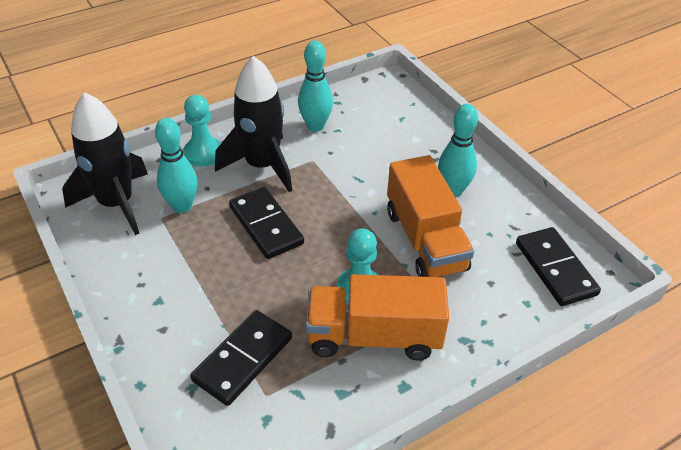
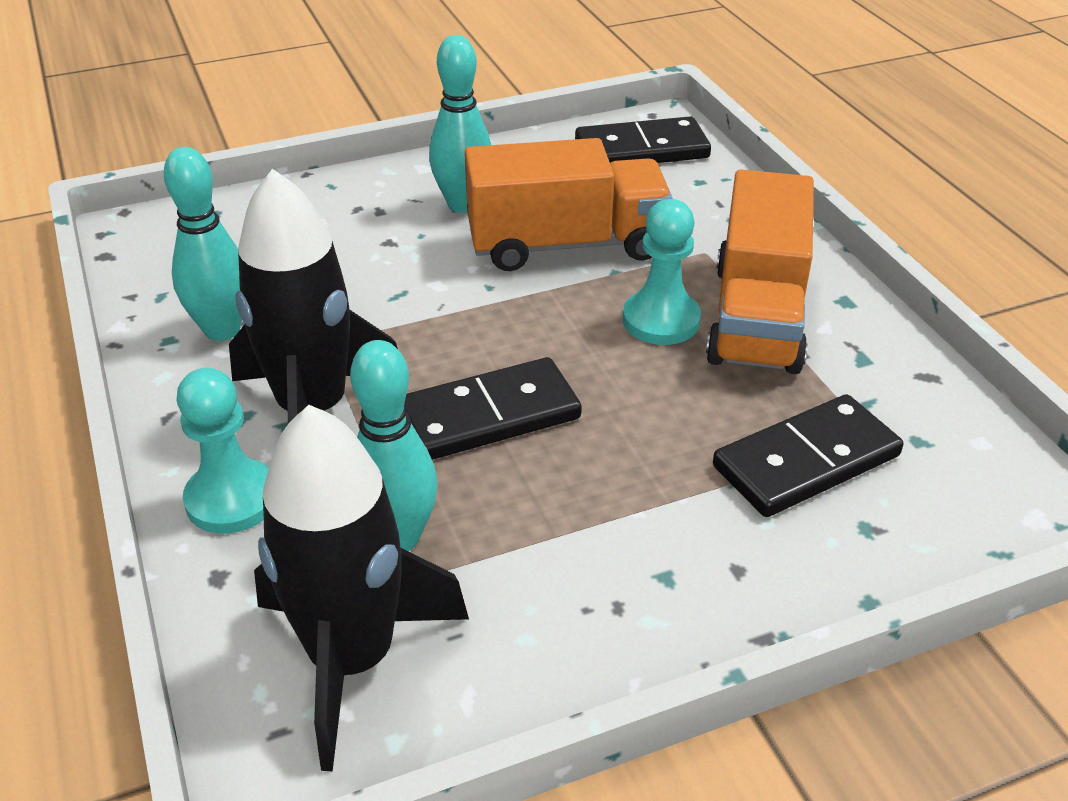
camera: 80 degrees left, 5 degrees down
(243, 359) = (806, 461): black domino -> black domino turned 75 degrees counterclockwise

